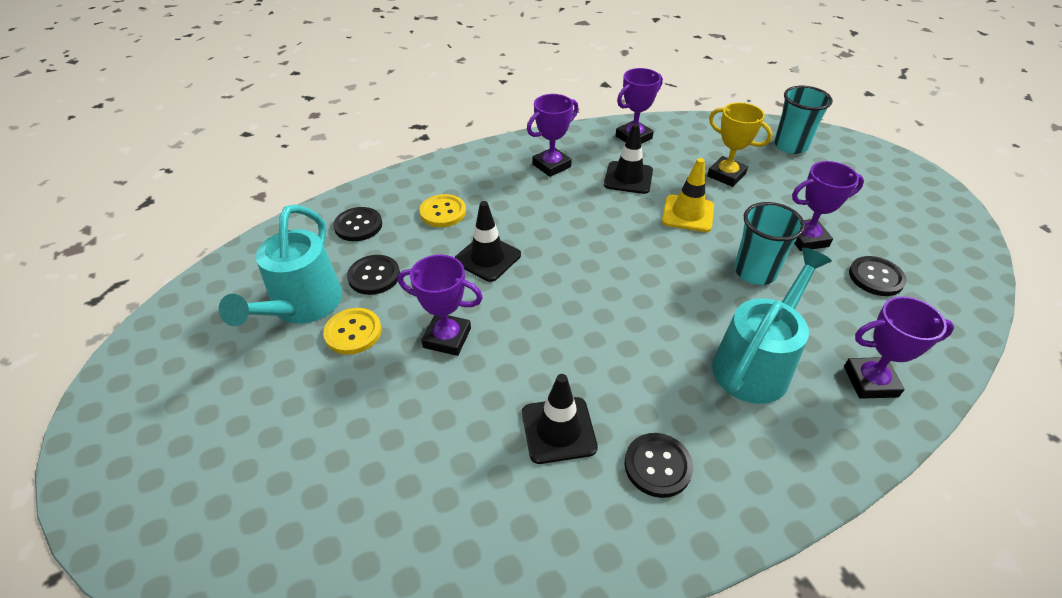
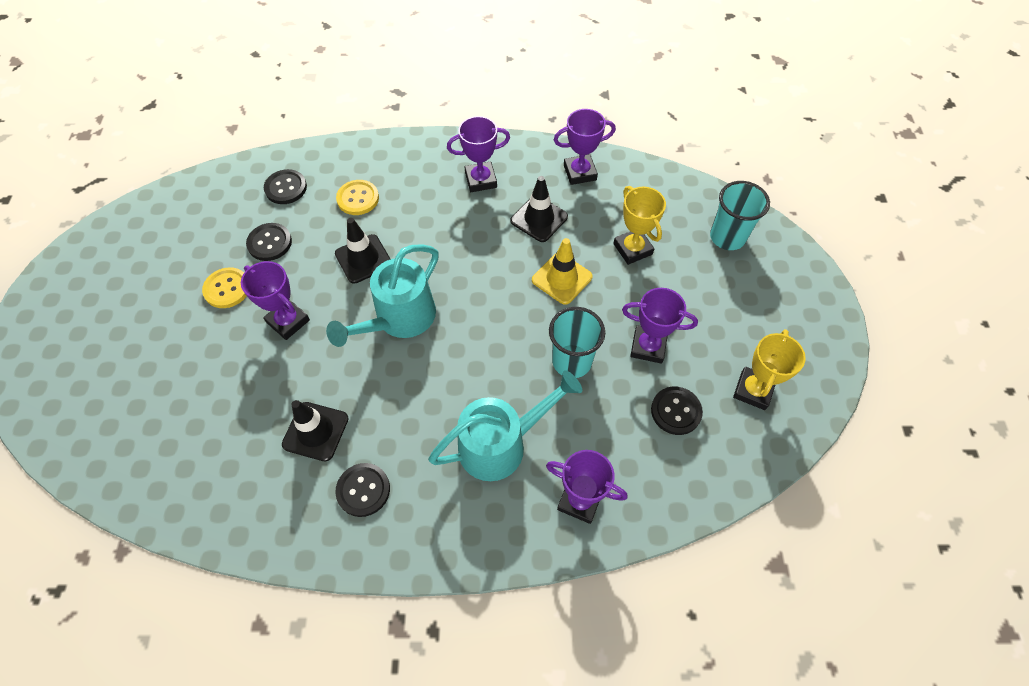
camera: 25 degrees right, 15 degrees up
(302, 307) = (205, 251): turquoise watering can -> turquoise watering can (399, 320)
(916, 240) = (753, 390): none -> yellow trophy

